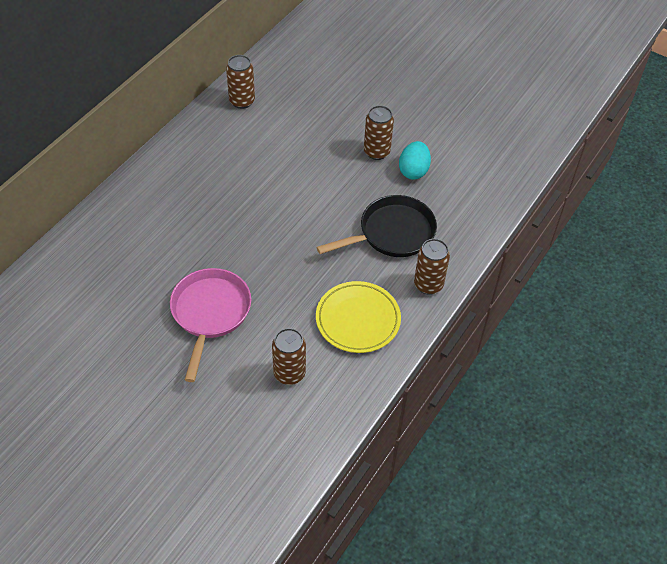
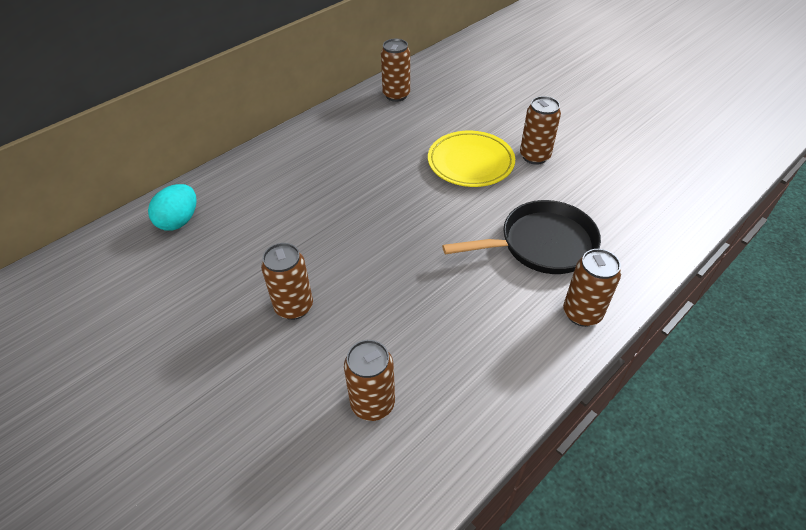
camera: 15 degrees right, 5 degrees down
(210, 313) = (294, 307): pink pan -> brown can
(358, 320) = (480, 345): yellow plate -> yellow plate (470, 163)
(413, 171) = (576, 180): turquoise egg -> turquoise egg (179, 221)

